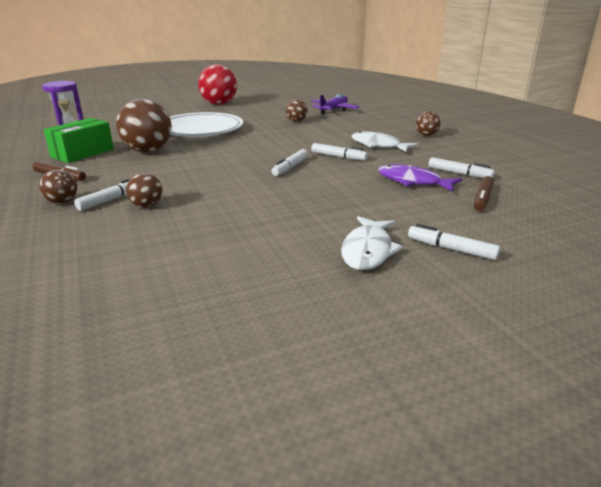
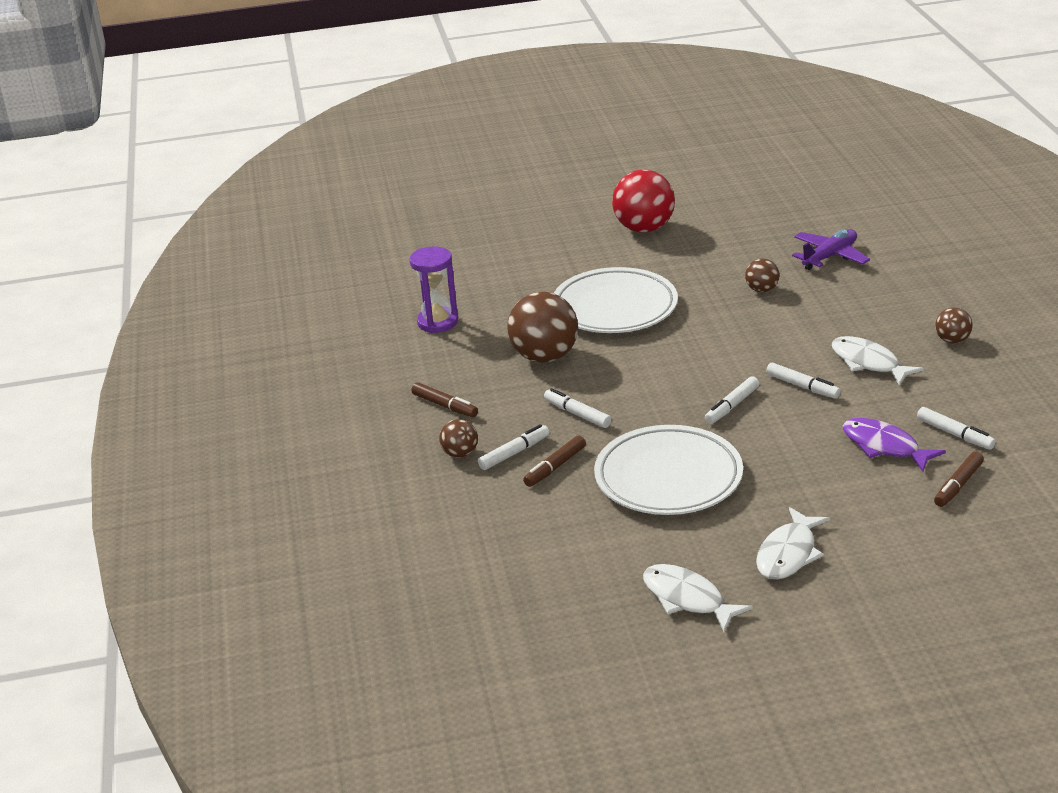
camera: 15 degrees right, 5 degrees up
(83, 153) = (460, 357): green box -> none
(147, 206) = (555, 467): brown ball -> brown marker
(246, 207) = (668, 478): none -> white plate
(278, 295) = (687, 599): none -> white fish
(451, 249) = (878, 559): white marker -> white marker (577, 414)

